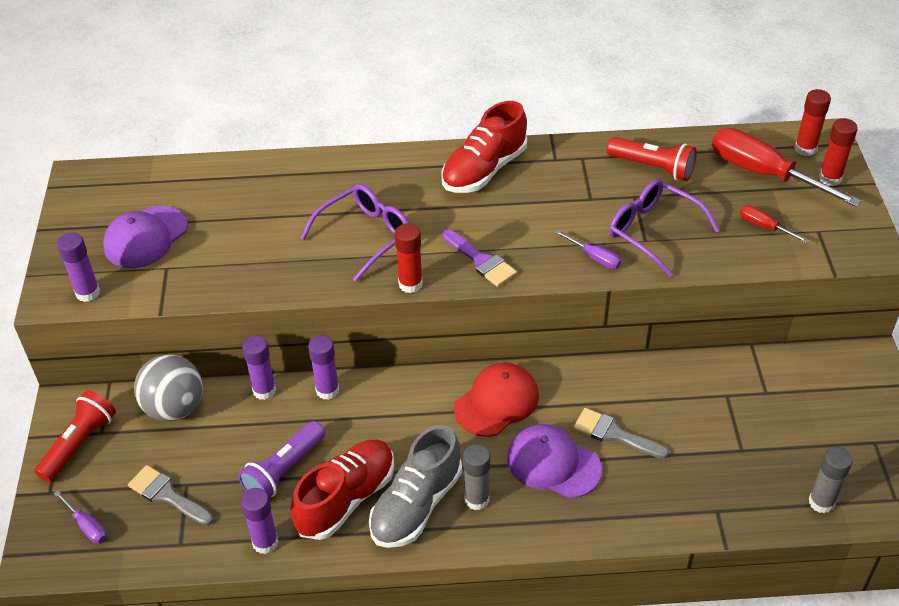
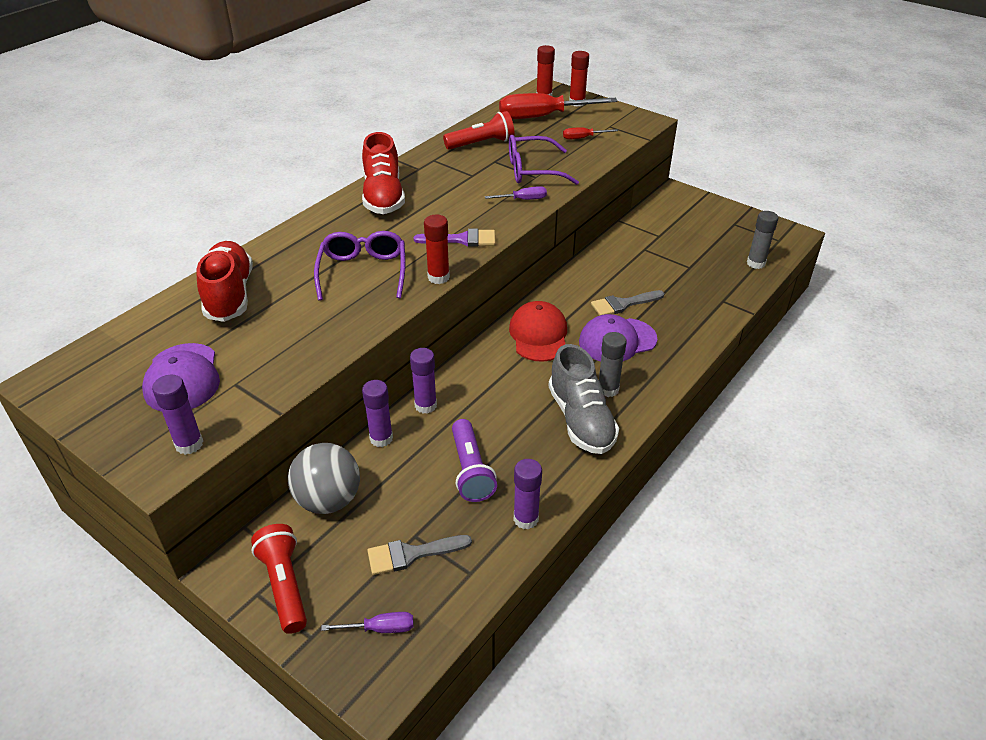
camera: 50 degrees left, 5 degrees down
(346, 499) = (535, 452): red shoe -> red shoe (229, 295)

